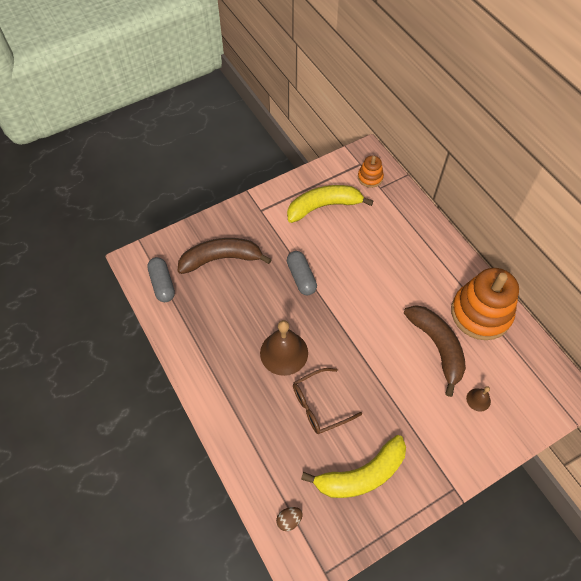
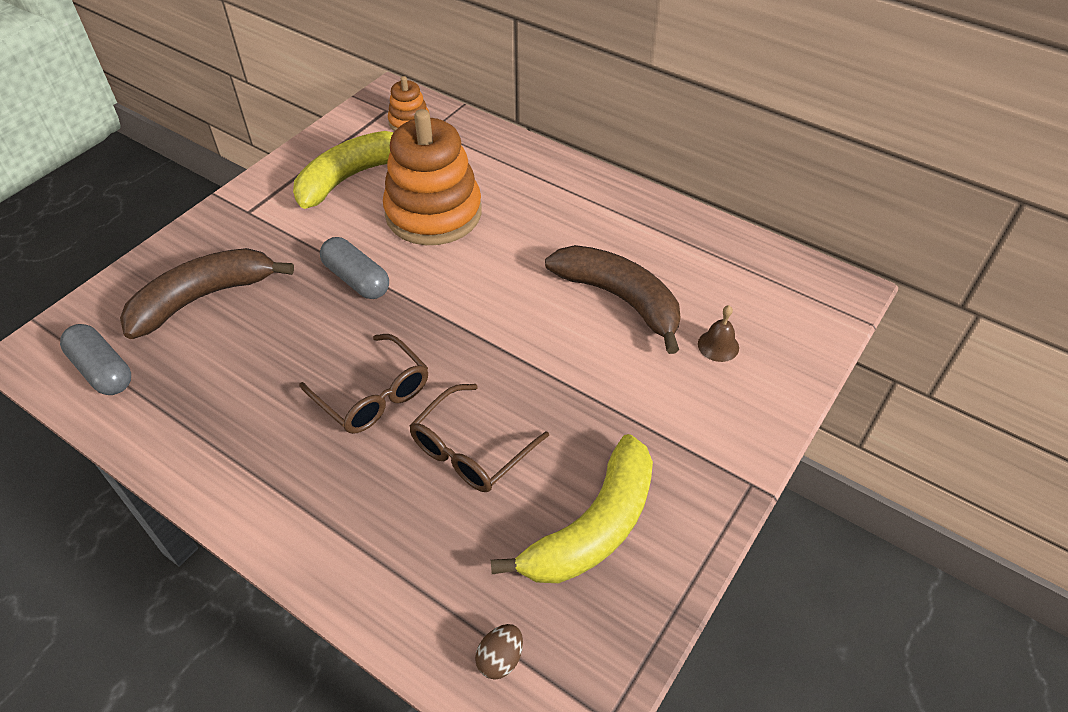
camera: 25 degrees left, 10 degrees down
(284, 353) = (373, 395): brown bell -> brown glasses
(480, 313) = (659, 235): orange stacking toy -> orange stacking toy (433, 213)

